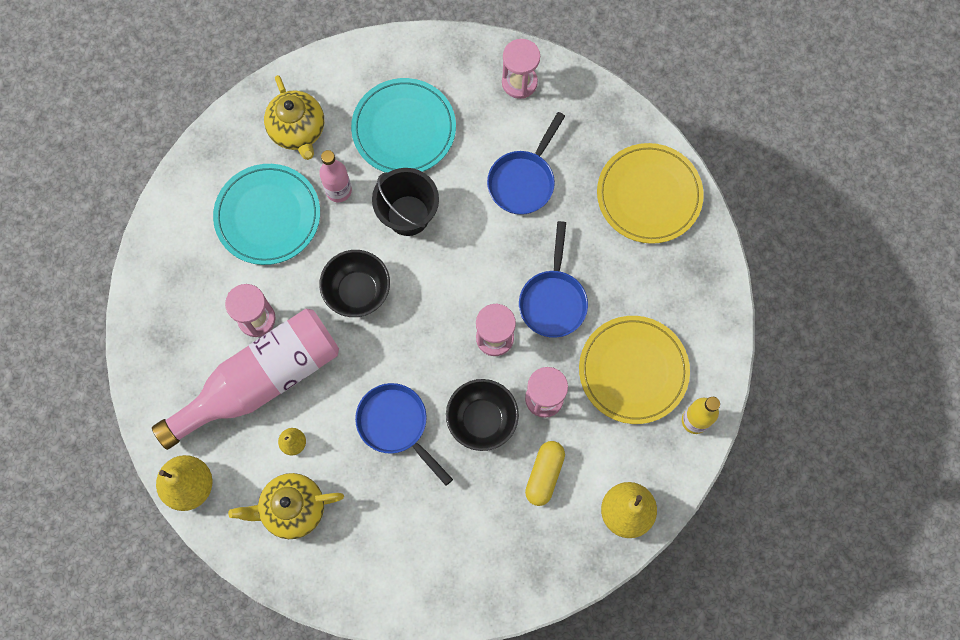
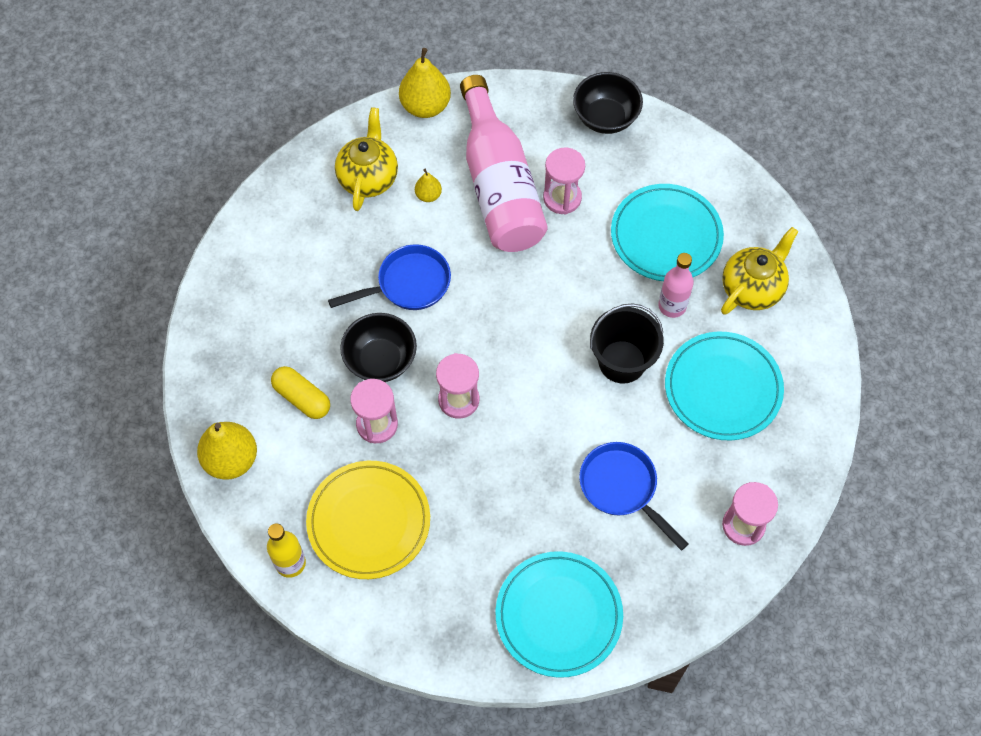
camera: 110 degrees right, 10 degrees down
(298, 131) = (752, 288): yellow teapot -> yellow teapot turned 135 degrees clockwise
(357, 291) = (556, 291): black bowl -> black bowl (605, 118)
(553, 300) = (476, 470): blue pan -> none
(649, 195) = (558, 615): yellow plate -> turquoise plate

